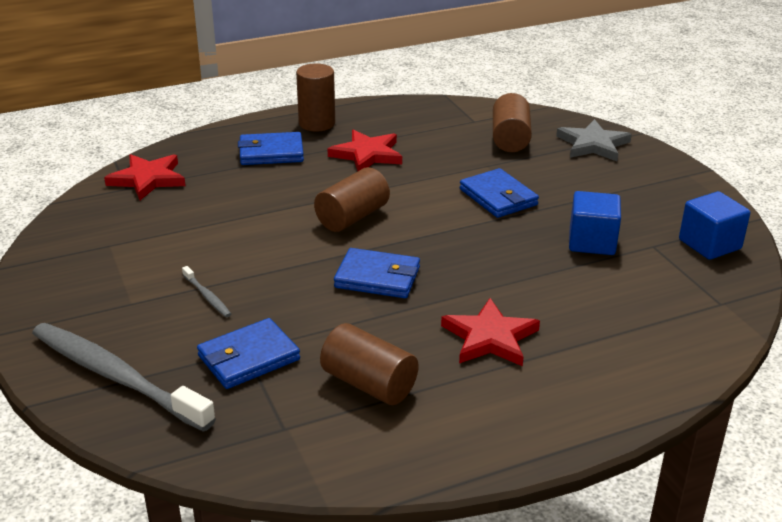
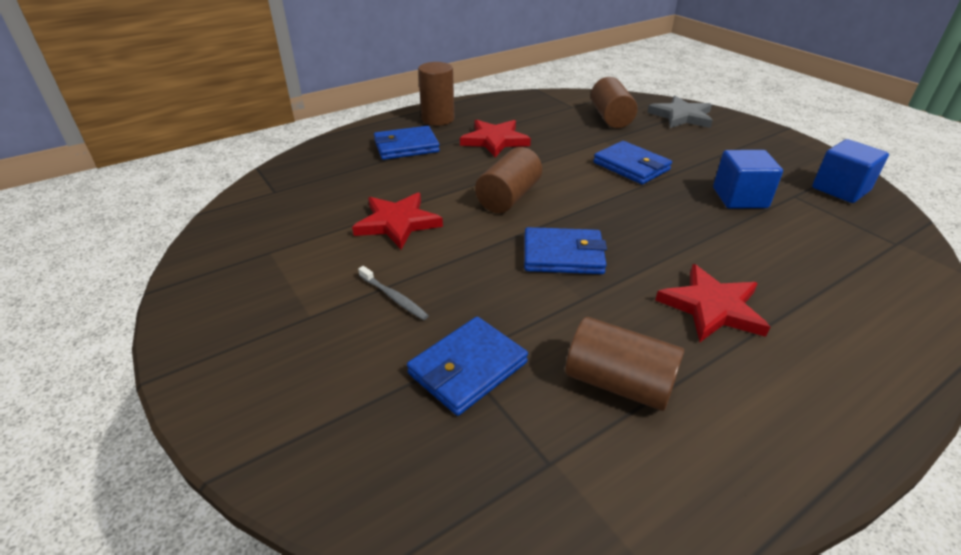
camera: 10 degrees left, 5 degrees up
(116, 376) = (315, 418): grey toothbrush -> none
(147, 179) = (294, 181): red star -> red star (397, 223)

